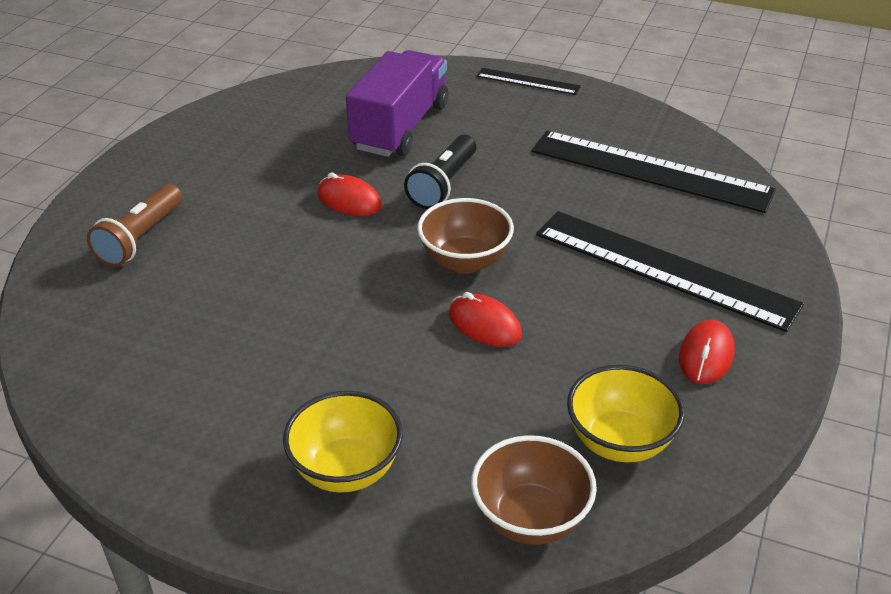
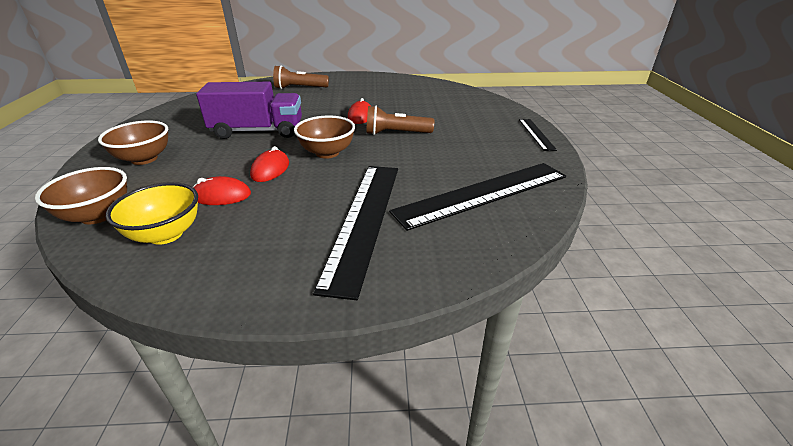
camera: 65 degrees right, 5 degrees down
(346, 470) = (144, 159): yellow bowl -> brown bowl
(400, 127) = (440, 113): purple truck -> purple truck (258, 131)
(443, 185) = (396, 133): black flashlight -> brown flashlight
(650, 171) = (483, 193): black ruler -> black ruler turned 60 degrees clockwise
(706, 355) = (267, 256): red mouse -> red mouse (221, 195)

